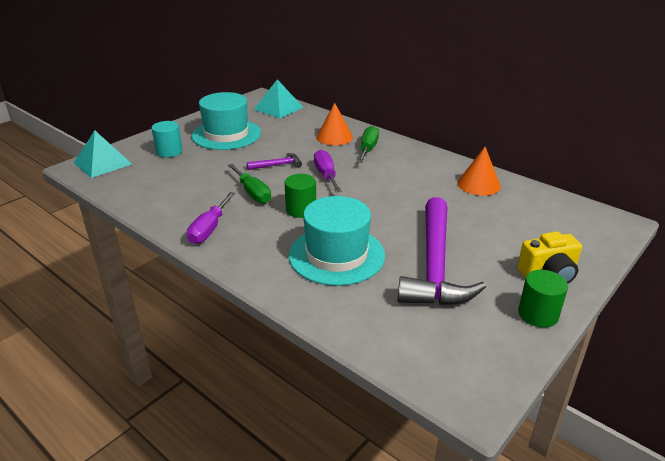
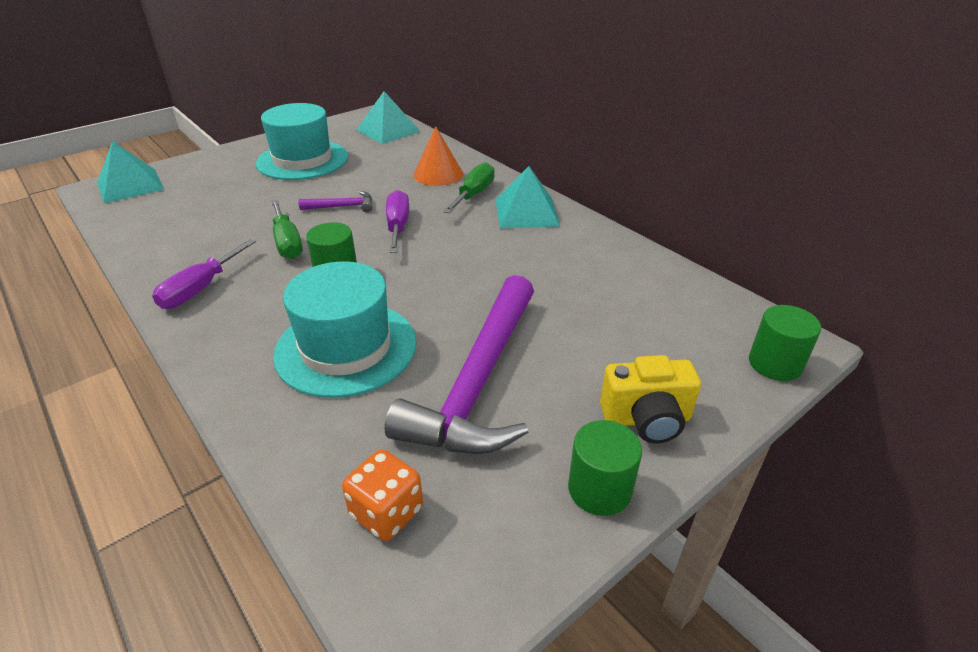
camera: 10 degrees right, 5 degrees up
(169, 152) = (219, 177): turquoise cylinder -> none
(411, 158) = (526, 212): none -> turquoise pyramid
(418, 342) = (387, 512): none -> orange dice
(478, 184) = (604, 260): orange cone -> none
(611, 235) = (775, 364): none -> green cylinder

